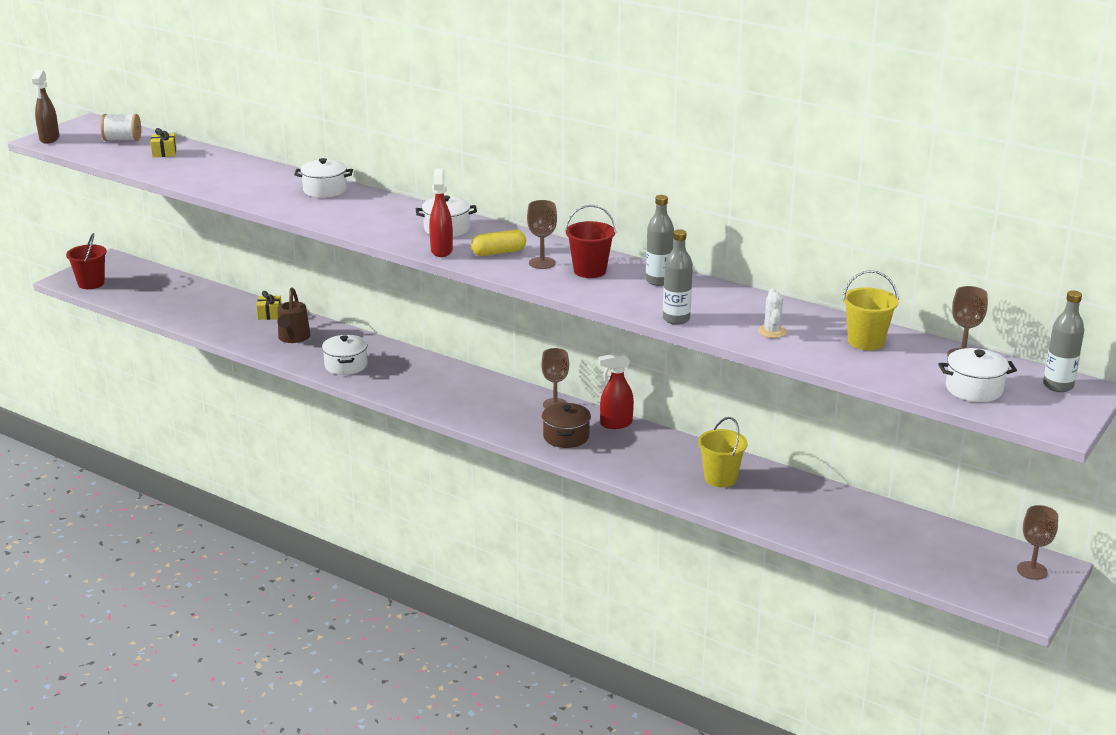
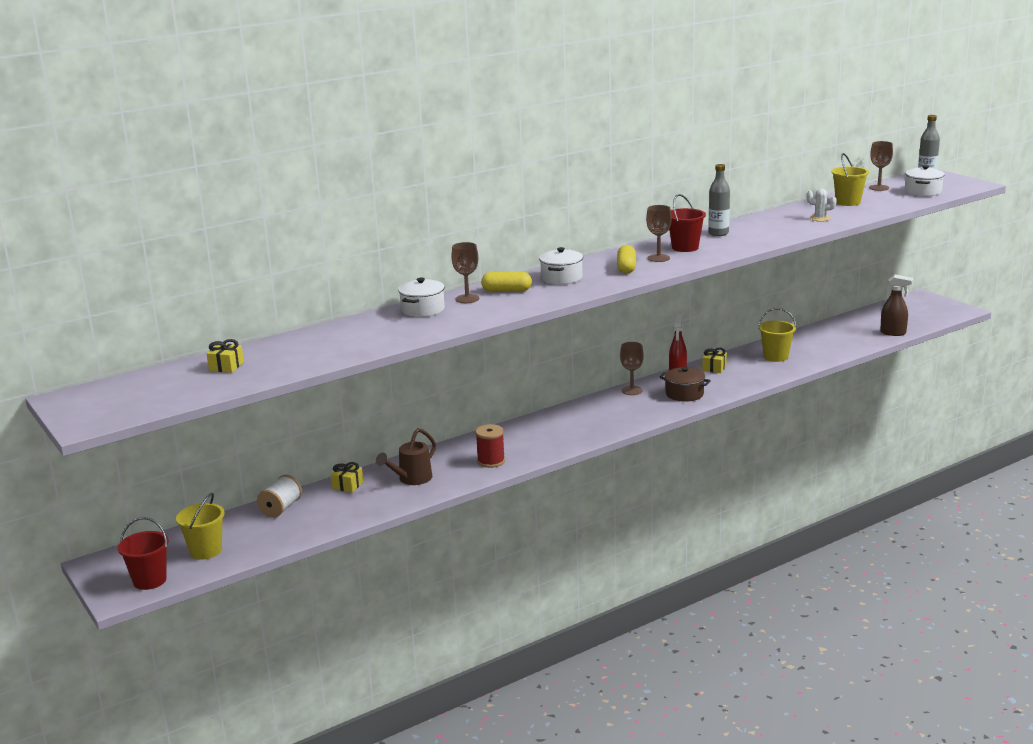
camera: 65 degrees left, 5 degrees down
(49, 139) = (90, 421): brown spray bottle -> brown spray bottle (893, 333)
(122, 140) = (153, 384): white spool -> white spool (281, 508)
(140, 290) = (206, 551): none -> yellow bucket
(293, 338) = (411, 479): brown watering can -> brown watering can turned 105 degrees clockwise
(346, 365) = (491, 461): white pot -> red spool
(395, 212) = (507, 291): none -> yellow capsule
(441, 250) = (605, 283): red spray bottle -> none
(654, 443) = (714, 368): none -> yellow gift
(676, 319) = (785, 236): grey bottle -> none
(1032, 570) = (923, 301): brown goblet -> brown goblet (467, 299)

